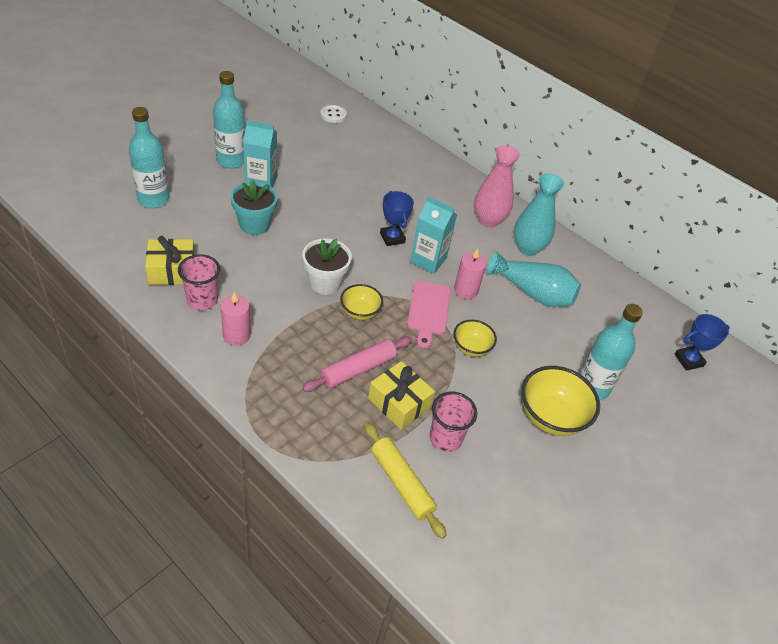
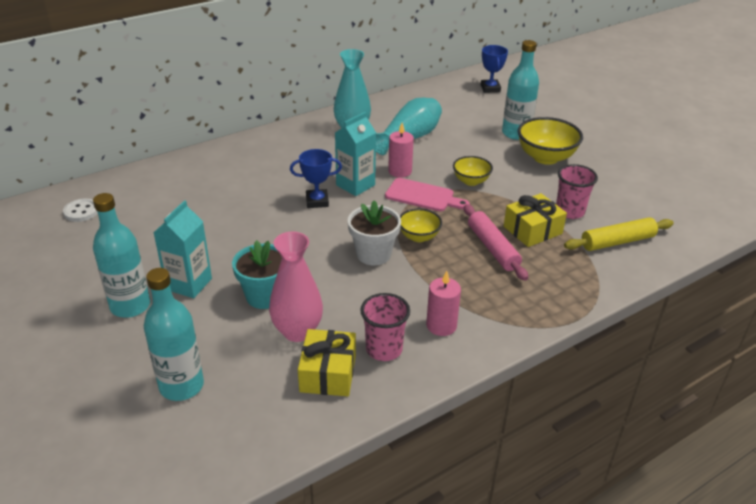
camera: 70 degrees left, 10 degrees down
(488, 220) = (308, 142): pink vase -> pink vase (297, 331)

